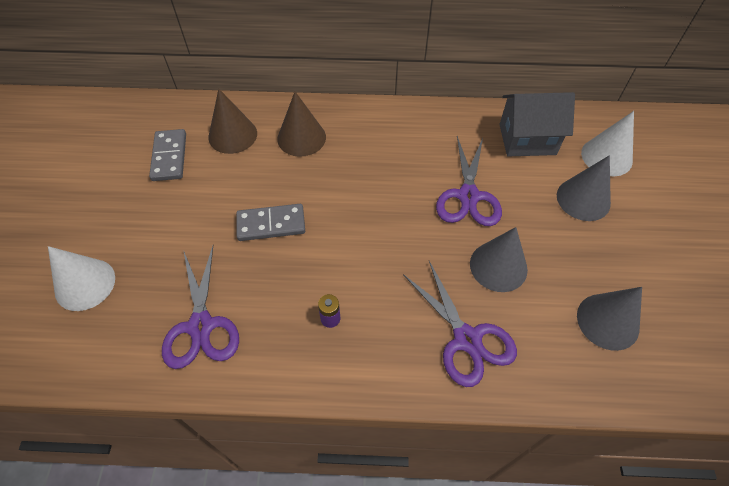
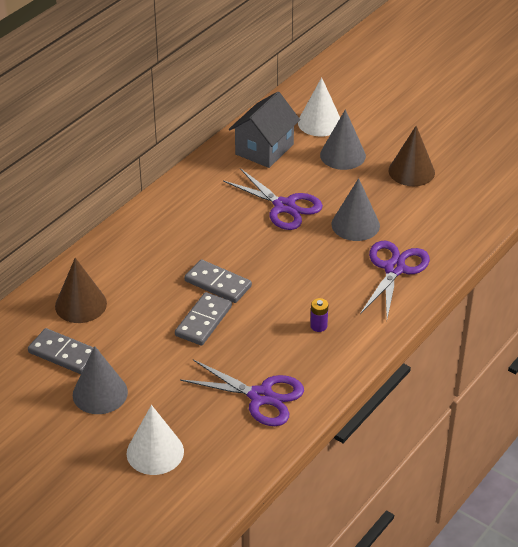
camera: 55 degrees left, 15 degrees down
(301, 138) = (130, 265): brown cone -> brown cone (411, 171)
(326, 207) = (218, 283): none -> grey domino
(467, 339) = (394, 269): purple scissors -> purple scissors turned 75 degrees counterclockwise
(607, 321) = (439, 201): grey cone -> grey cone (100, 393)

